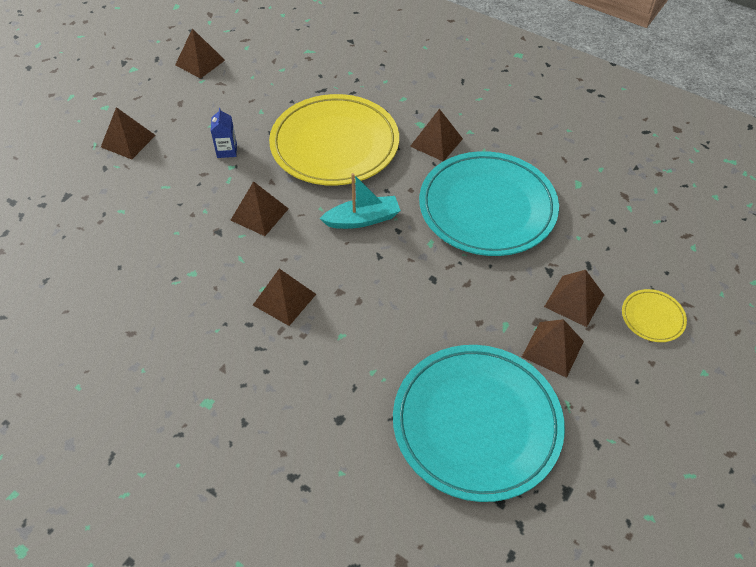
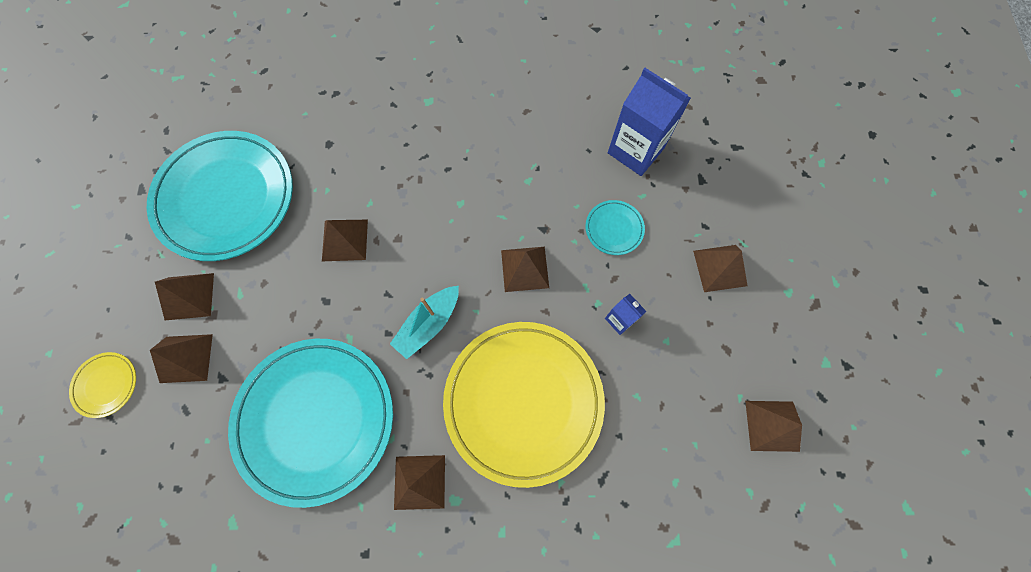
camera: 145 degrees right, 20 degrees up
(84, 244) = (636, 150): none -> blue carton
(167, 202) = (614, 229): none -> turquoise plate
(284, 299) = (437, 204): brown pyramid -> brown pyramid (345, 240)

